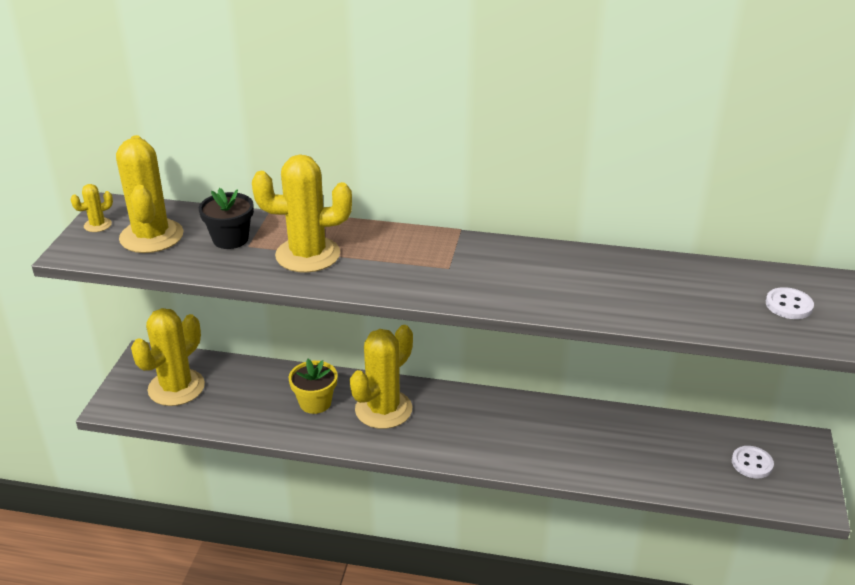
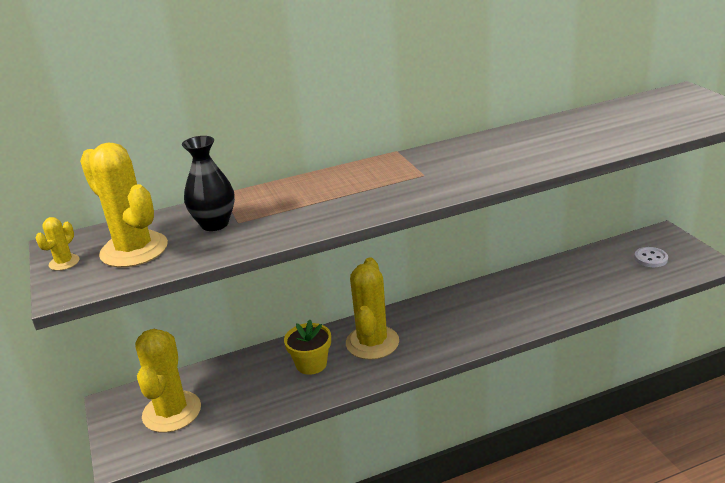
camera: 30 degrees left, 5 degrees down
(230, 239) = (215, 224): black flower pot -> black vase
(308, 255) = (300, 208): yellow cactus -> none
(788, 305) = (668, 113): white button -> none

